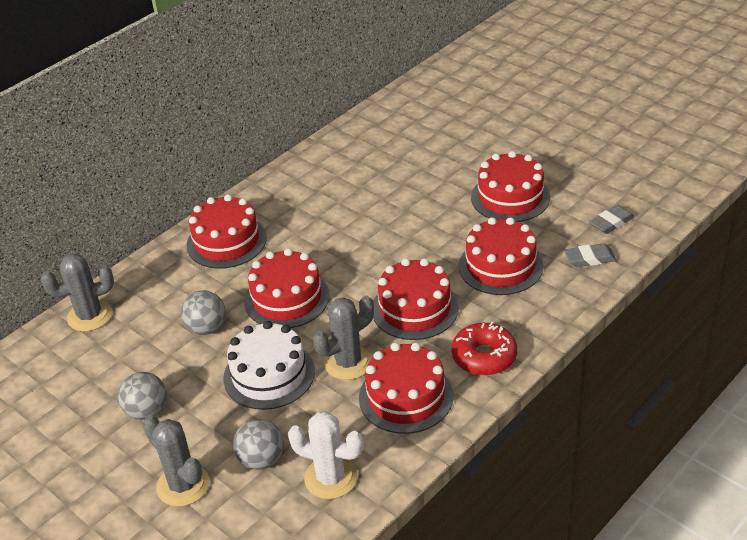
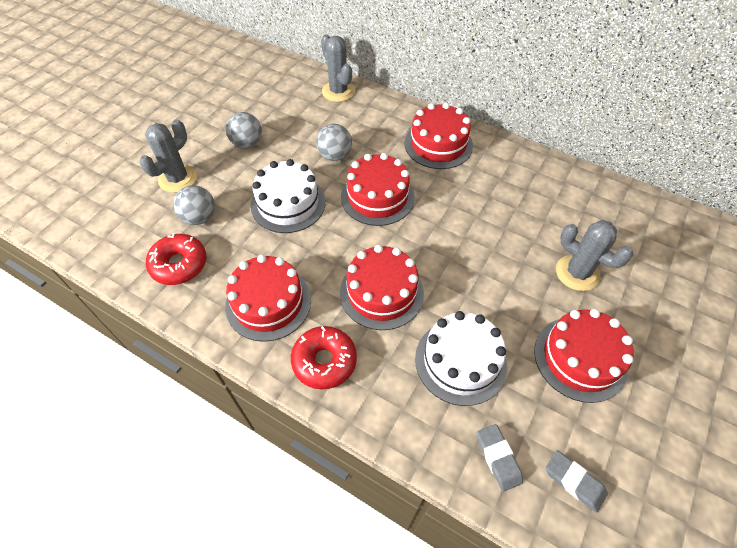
camera: 75 degrees right, 15 degrees up
(331, 478) = (179, 264): white cactus -> red donut
(348, 362) = (306, 253): grey cactus -> grey cactus (577, 273)
(500, 266) = (460, 361): red cake -> white cake

